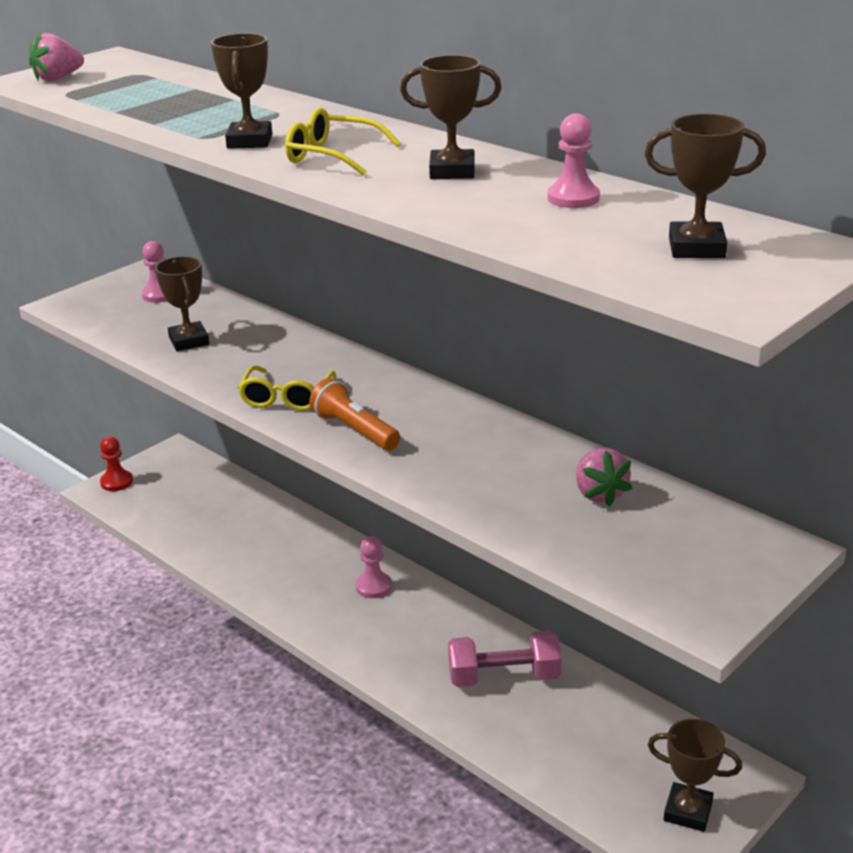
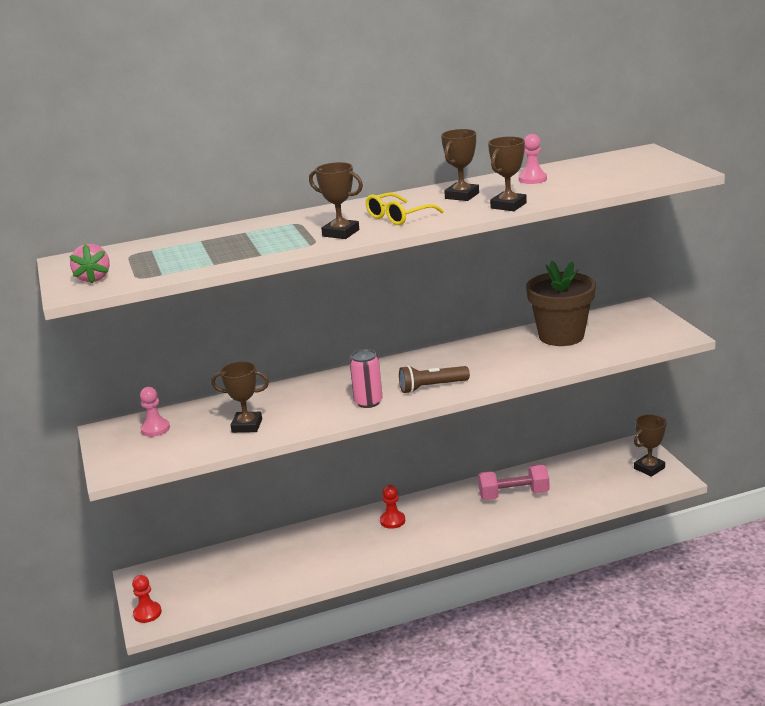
camera: 60 degrees left, 5 degrees down
(286, 397) = (368, 402): yellow glasses -> pink can
(354, 430) = (432, 387): orange flashlight -> brown flashlight
(373, 586) = (392, 521): pink pawn -> red pawn
(504, 677) = (514, 495): pink dumbbell -> pink dumbbell turned 60 degrees clockwise
(599, 494) = (561, 336): pink strawberry -> brown flower pot
(696, 248) = (619, 168): brown trophy -> brown trophy (508, 205)

